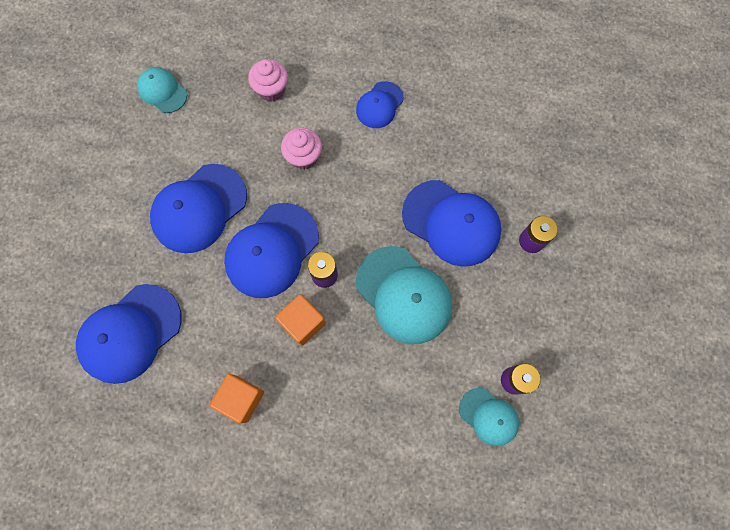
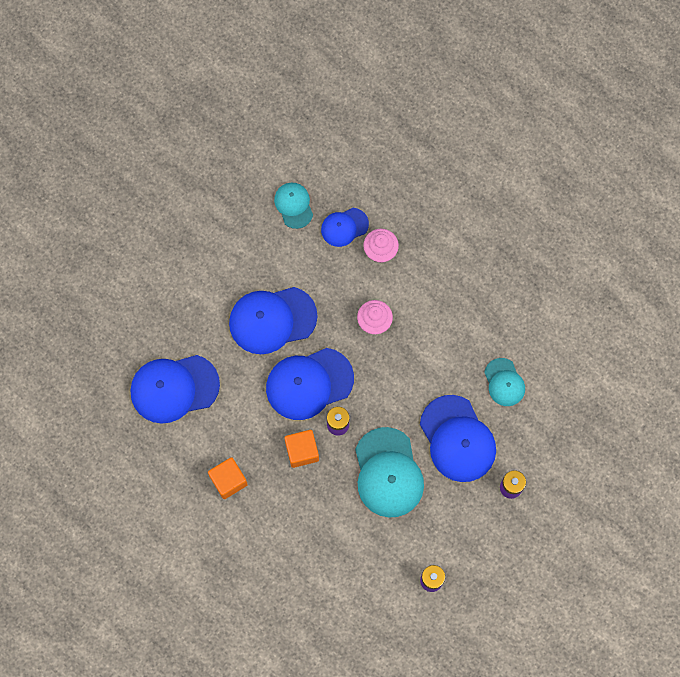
camera: 30 degrees right, 0 degrees up
(379, 105) = (459, 312): blue cap -> blue cap (344, 227)
(488, 416) = (397, 594): turquoise cap -> turquoise cap (504, 382)

